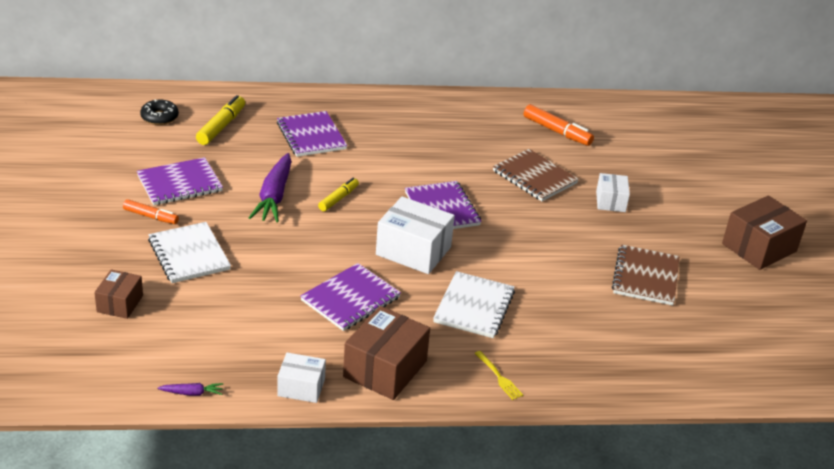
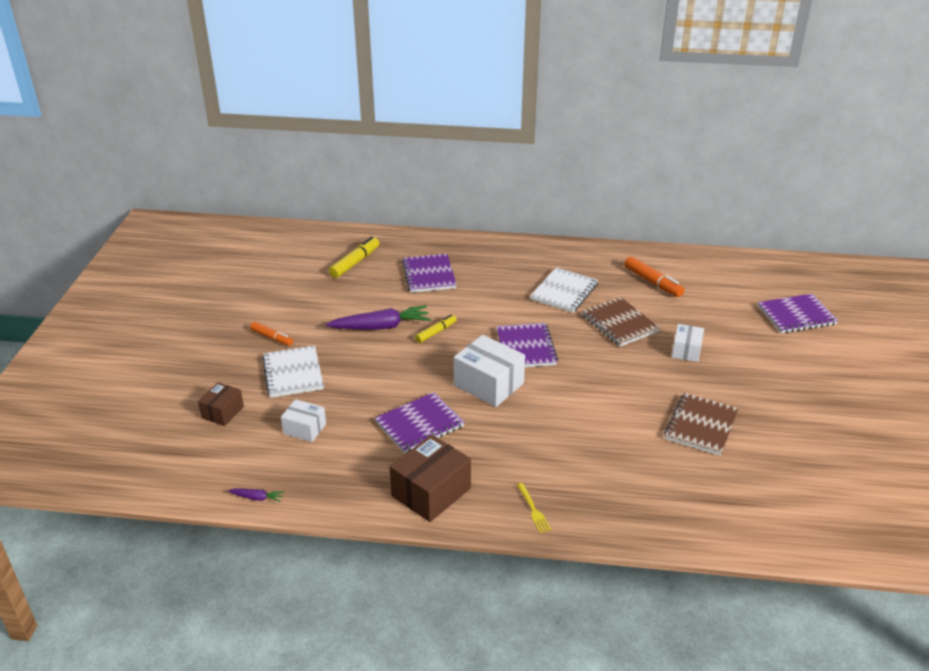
camera: 15 degrees right, 0 degrees up
(159, 117) = (306, 252): black donut -> none
(179, 183) = (305, 310): purple notebook -> purple notebook (796, 315)
(274, 196) = (381, 327): purple carrot -> purple carrot turned 120 degrees counterclockwise
(301, 387) = (352, 502): white box -> white box (304, 429)
(474, 307) = (529, 441): white notebook -> white notebook (564, 292)
(759, 247) = (823, 405): brown box -> none

